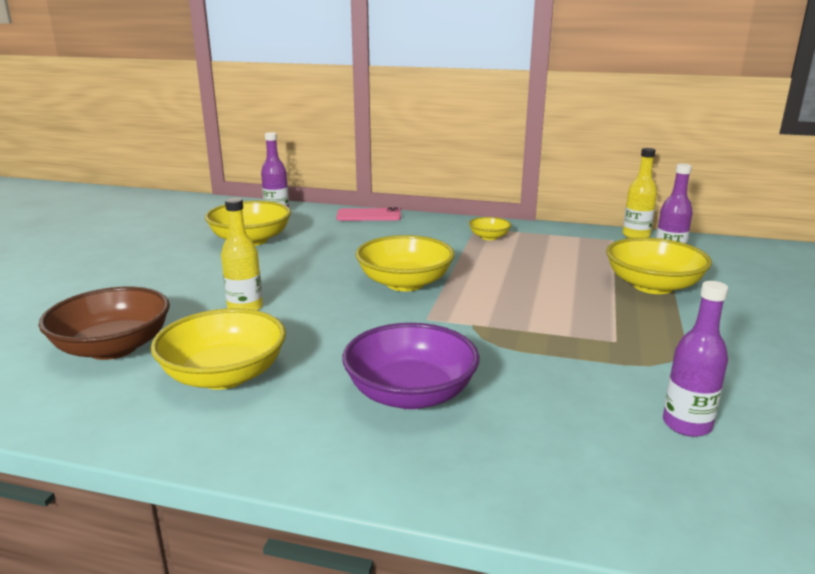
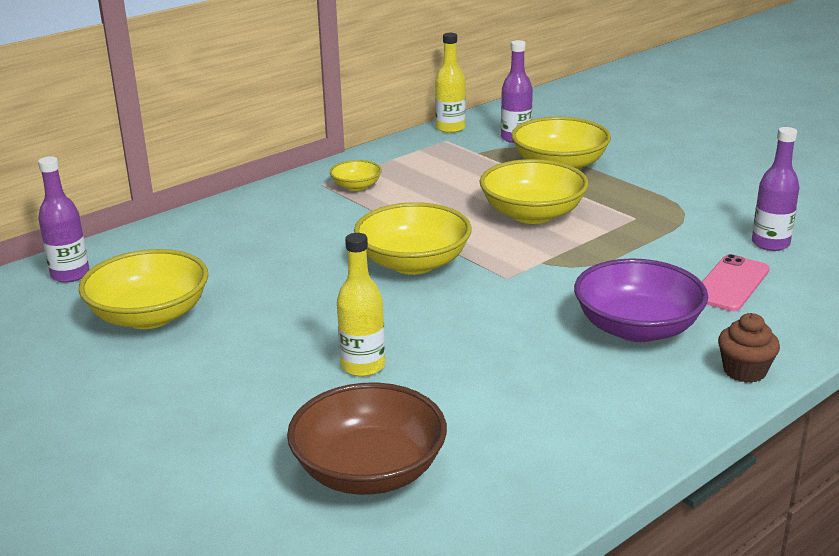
camera: 55 degrees left, 5 degrees up
(224, 375) = (512, 411): yellow bowl -> yellow bowl (532, 214)
(369, 215) = (186, 223): pink phone -> pink phone (731, 284)
(391, 473) = (744, 371): none -> brown cupcake

